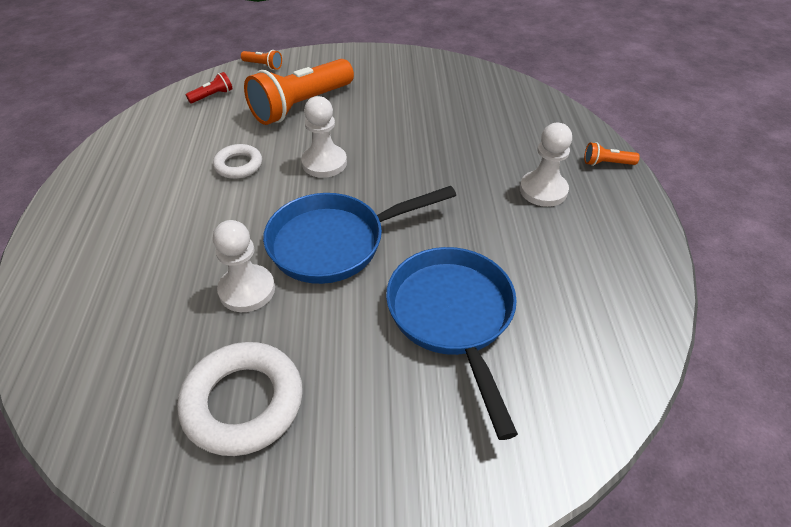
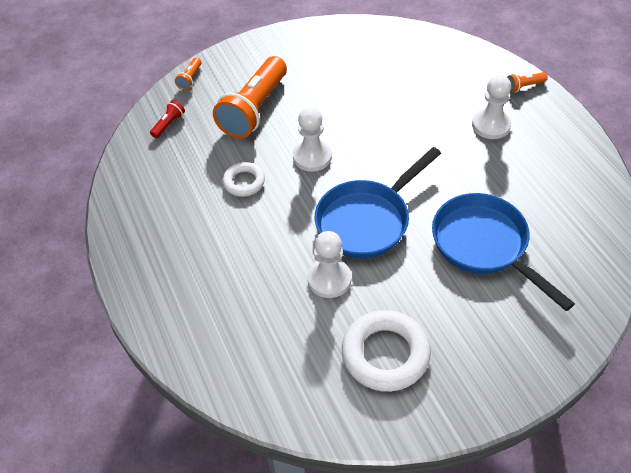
camera: 20 degrees left, 5 degrees up
(263, 65) = (190, 79): orange flashlight -> orange flashlight turned 105 degrees clockwise

